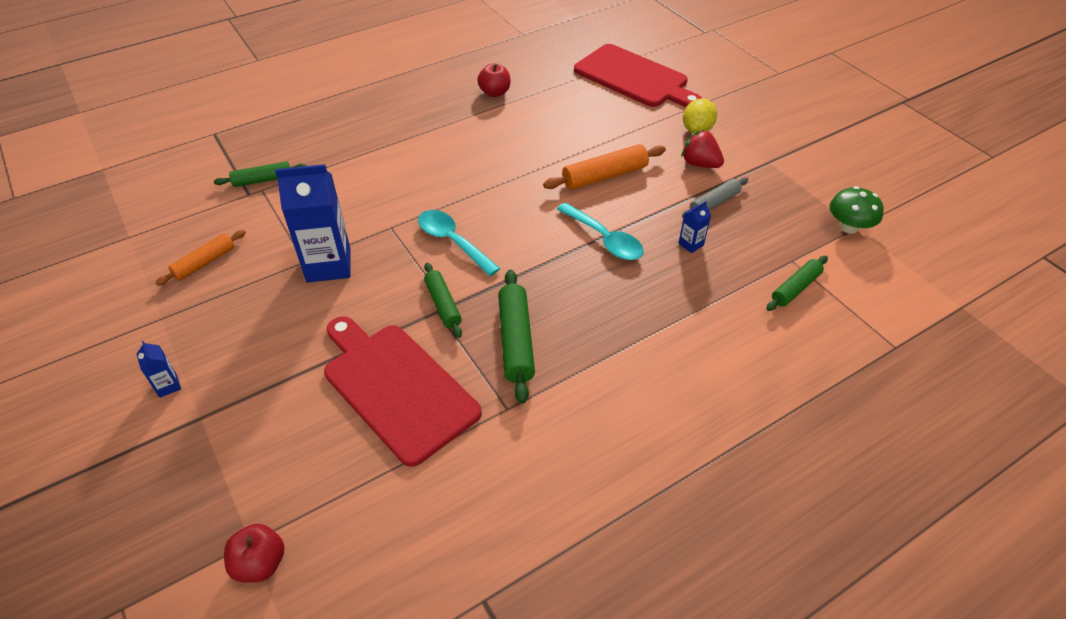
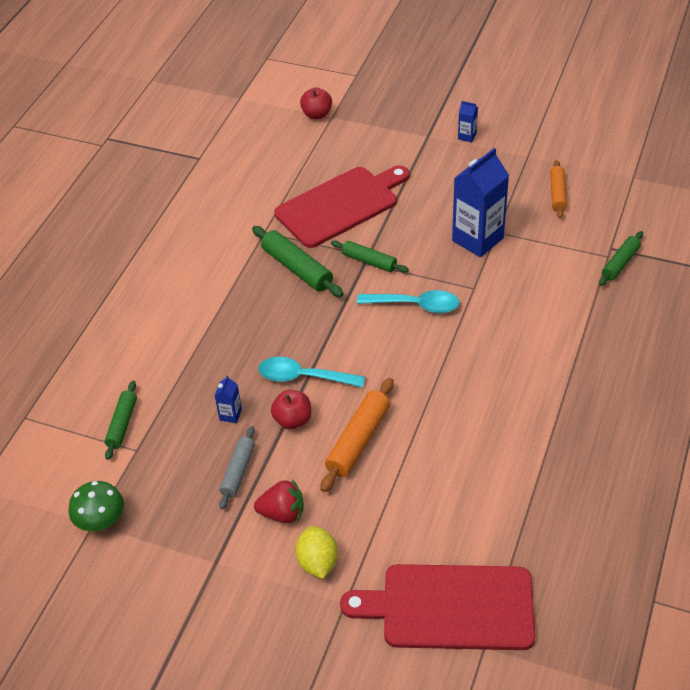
camera: 145 degrees right, 0 degrees up
(397, 387) = (341, 205): red cutting board -> red cutting board turned 45 degrees counterclockwise
(495, 93) = (567, 478): red apple -> red apple (293, 420)

